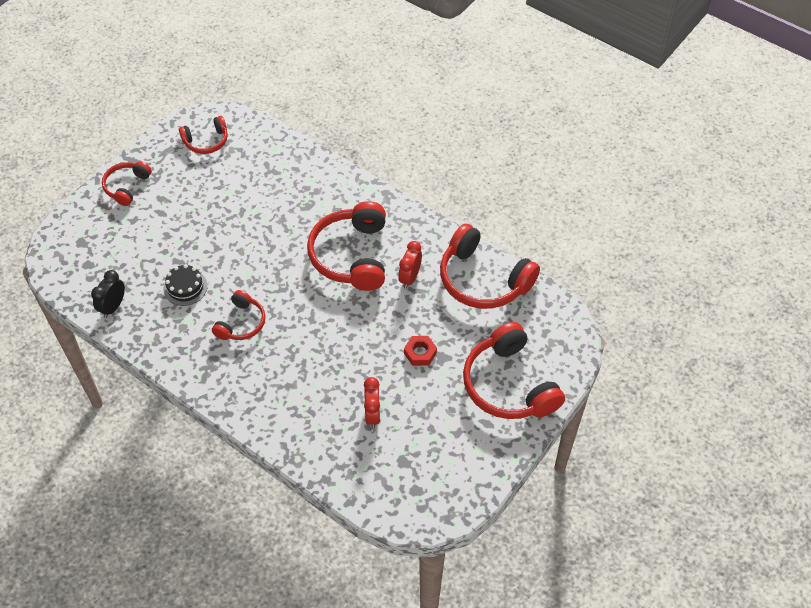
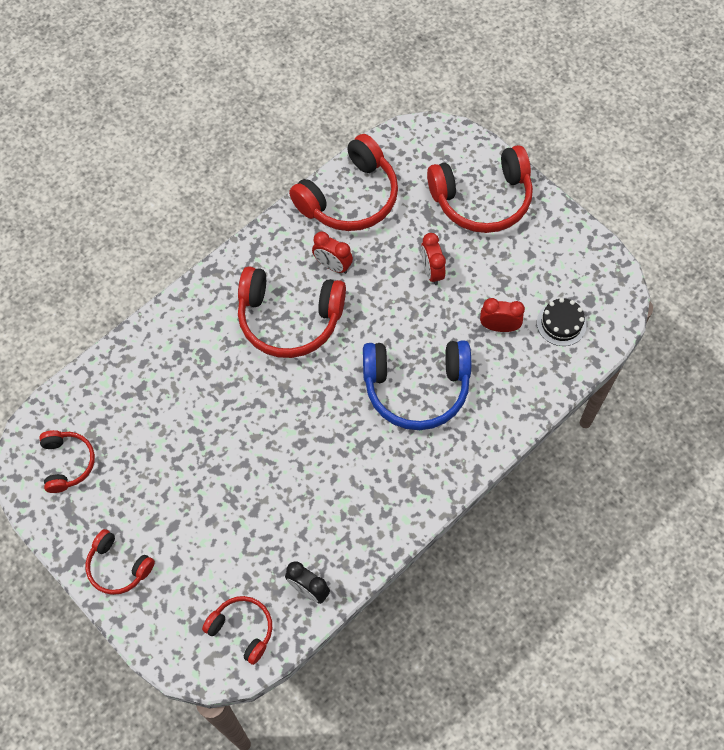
camera: 80 degrees left, 10 degrees up
(185, 287) = (296, 503): black cake -> black cake (561, 323)
(241, 323) = (360, 445): red headphones -> red headphones (242, 630)
(300, 357) = (416, 388): none -> blue headphones
(420, 353) = (431, 271): red nut -> red clock

